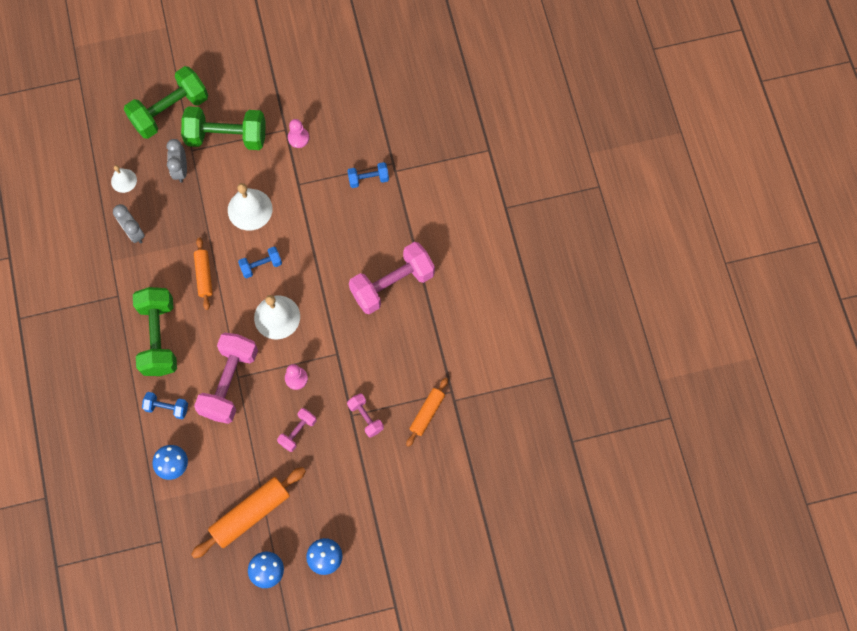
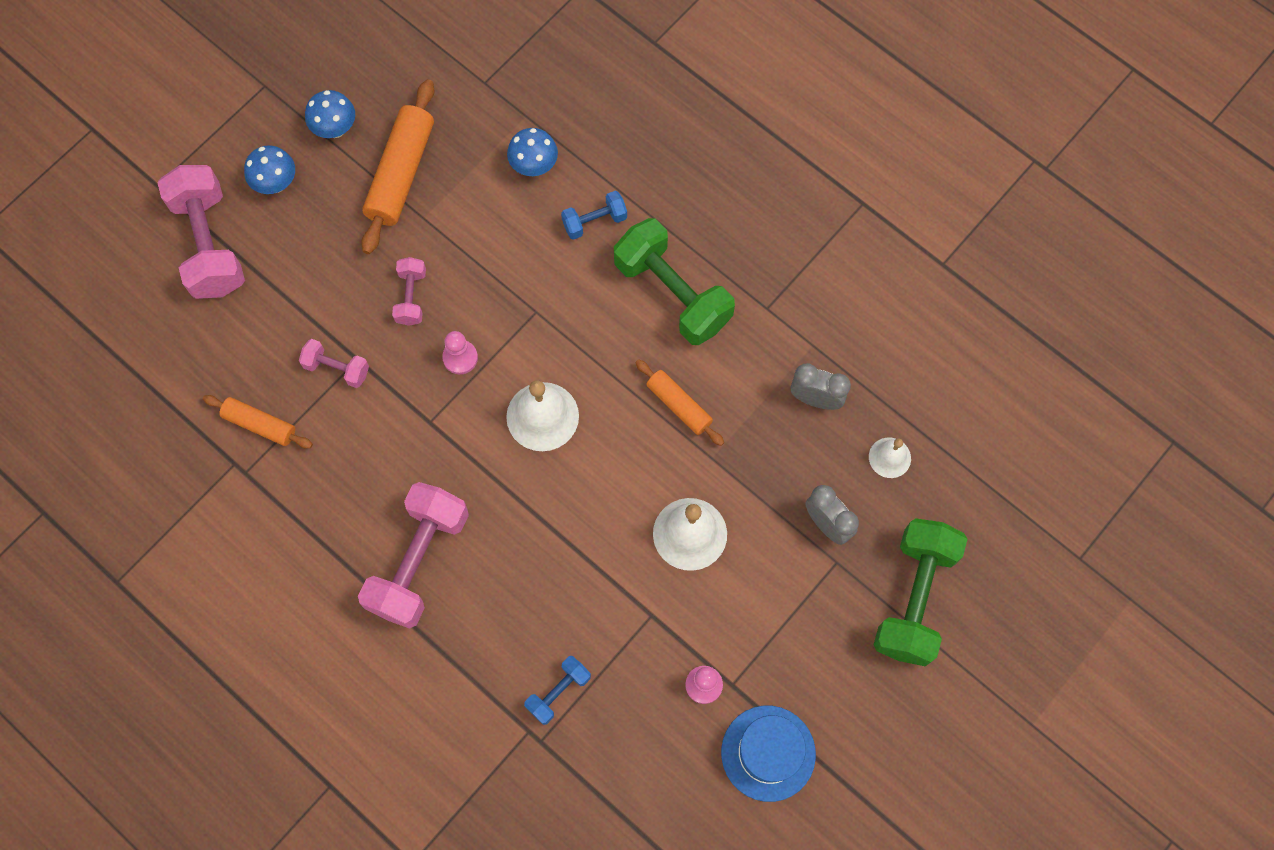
camera: 145 degrees right, 0 degrees up
(226, 137) = (805, 615): green dumbbell -> none
(229, 383) = (540, 298): pink dumbbell -> pink dumbbell (209, 244)
(261, 265) = (614, 468): blue dumbbell -> none
(293, 91) = (768, 753): none -> blue hat
(427, 413) = (260, 424): orange rolling pin -> orange rolling pin turned 60 degrees counterclockwise

